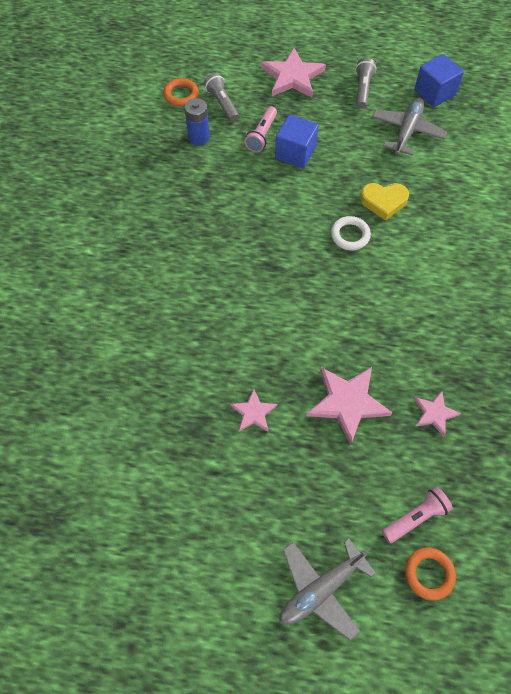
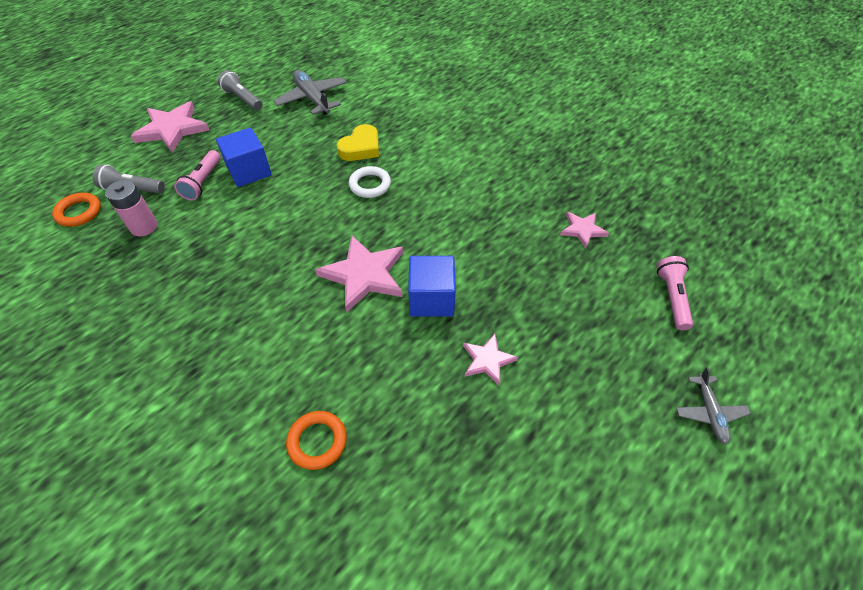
camera: 55 degrees left, 10 degrees down
(199, 137) = (144, 227): blue battery -> pink battery
(262, 135) = (203, 182): pink flashlight -> pink flashlight turned 45 degrees clockwise
(321, 589) = (709, 412): grey plane -> grey plane, size x0.60
(347, 403) = (531, 281): pink star -> pink star (364, 275)
(429, 574) = (730, 319): orange ring -> orange ring (317, 441)
(434, 92) = (297, 67): blue cube -> blue cube (431, 299)

